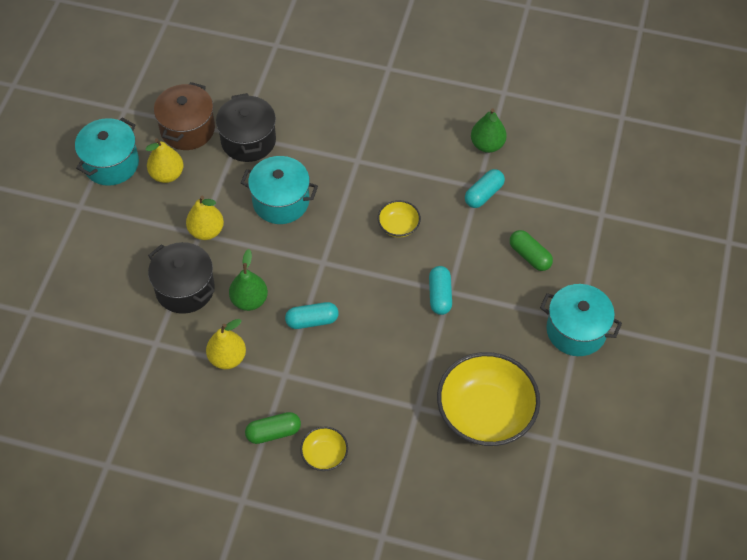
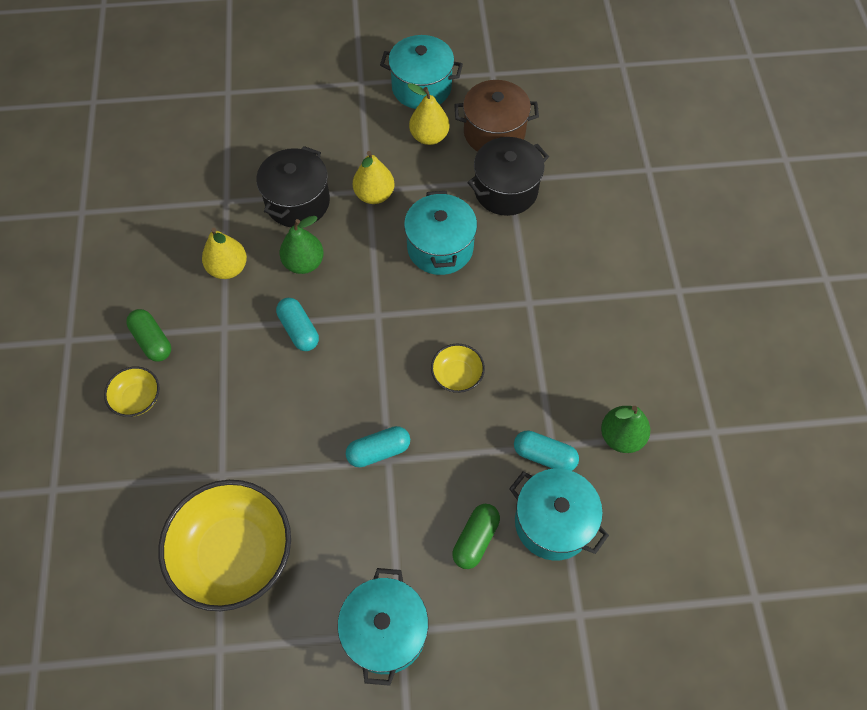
camera: 70 degrees right, 5 degrees up
(534, 206) = (553, 522): none -> turquoise pot

